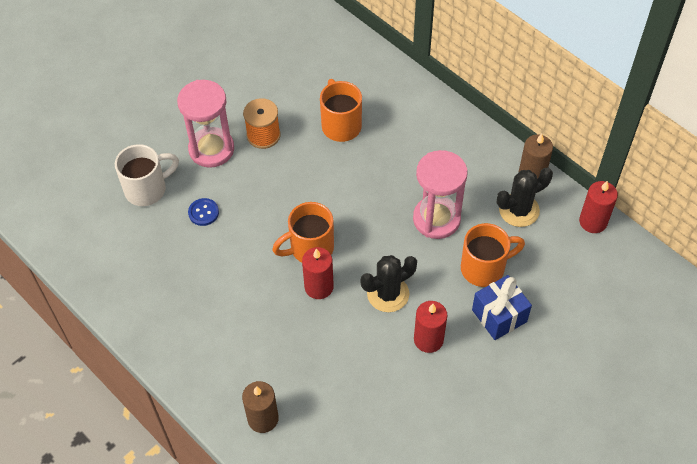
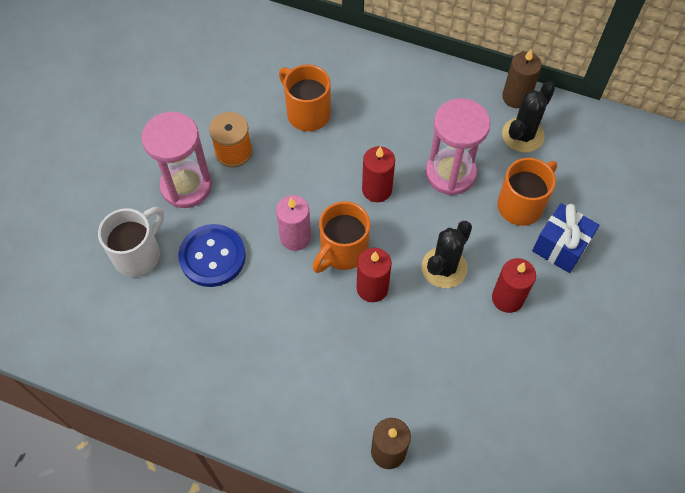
camera: 25 degrees left, 5 degrees up
(203, 212) = (212, 256): blue button -> blue button, size x1.91
(277, 222) = (295, 237): none -> pink candle
(593, 222) = (595, 121): red candle -> red candle (377, 189)

